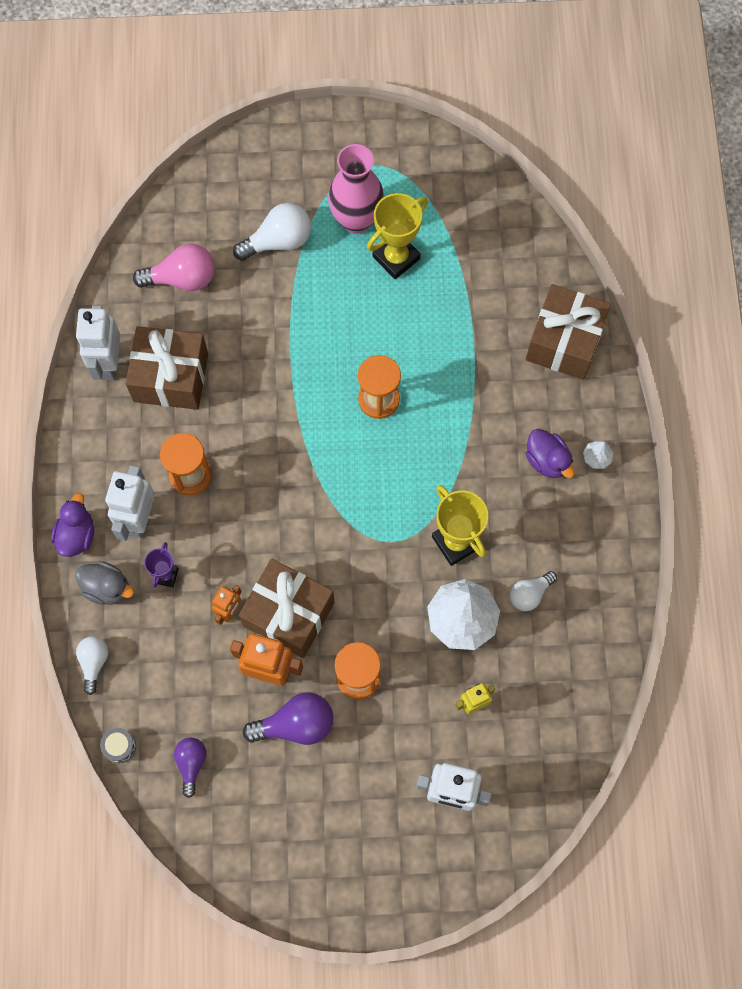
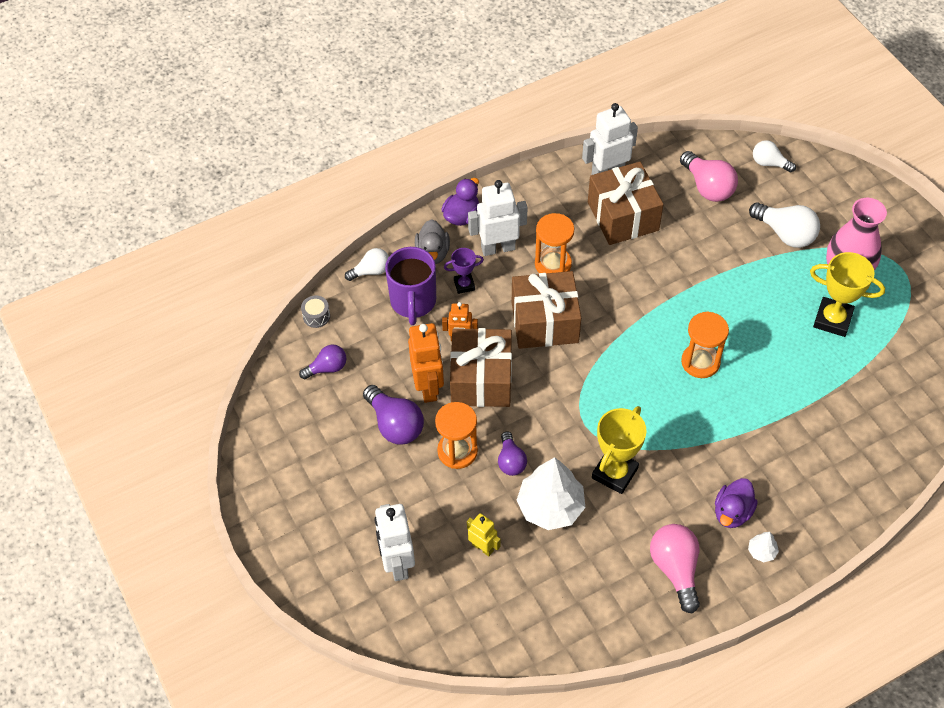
camera: 65 degrees right, 15 degrees down
(76, 535) = (461, 216): purple duck -> purple duck turned 45 degrees counterclockwise
(158, 637) = (413, 302): none -> purple mug
(395, 631) = (511, 461): none -> purple light bulb
(529, 594) = (603, 550): white light bulb -> white light bulb (769, 163)
(564, 342) = (850, 479): brown gift -> brown gift (544, 322)
(578, 541) = (675, 569): none -> pink light bulb

